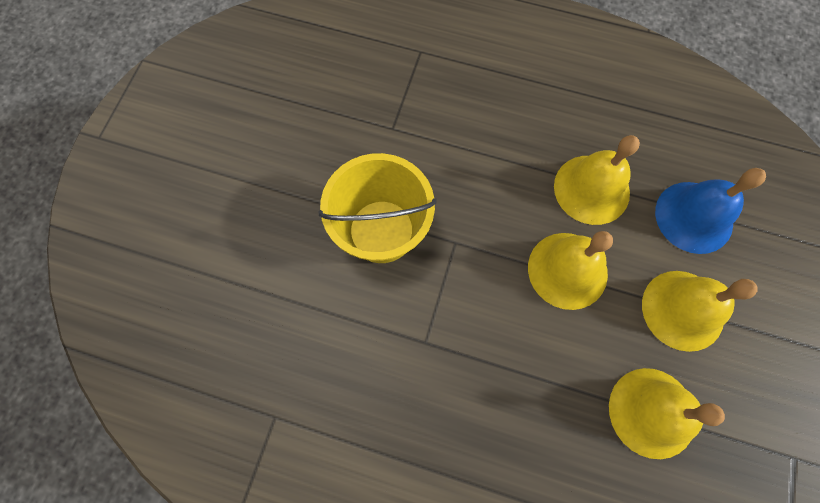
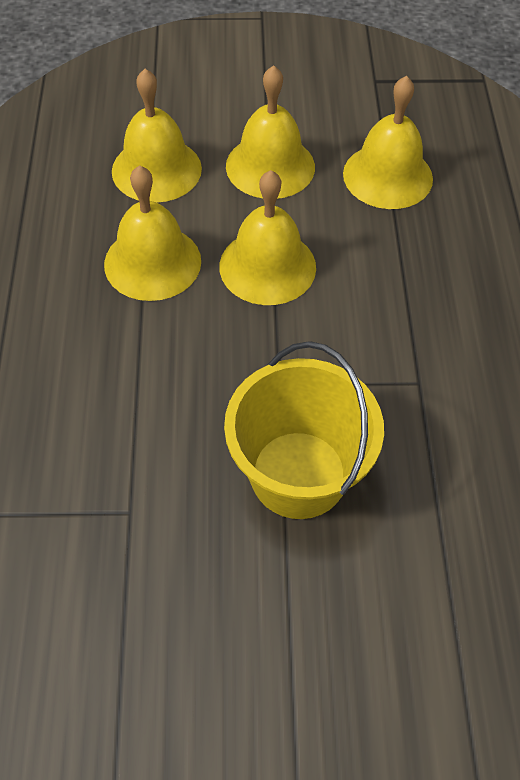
camera: 110 degrees left, 15 degrees down
(694, 217) = (156, 169): blue bell -> yellow bell

